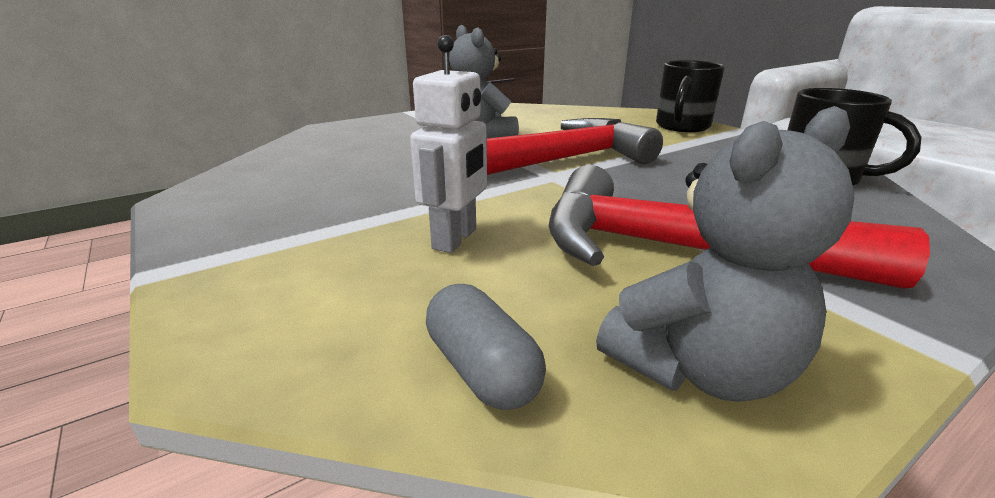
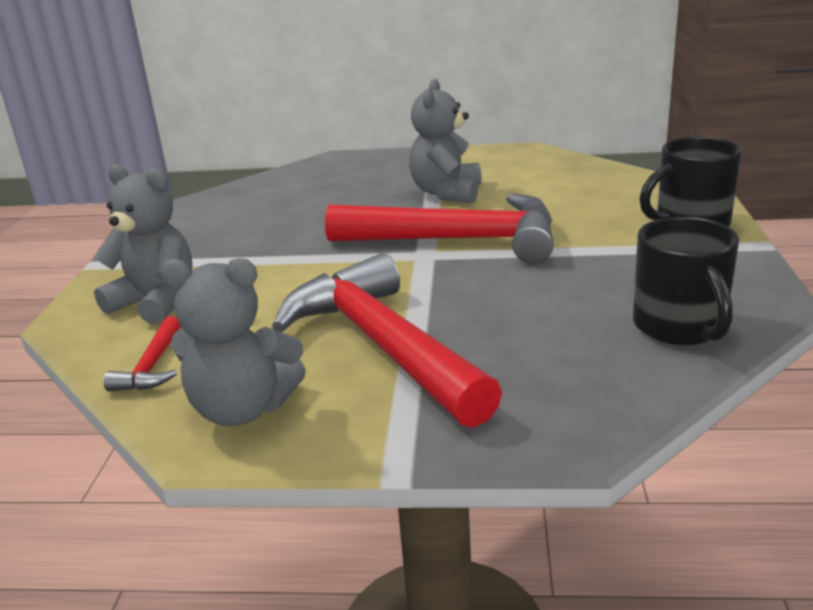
camera: 40 degrees right, 0 degrees up
(339, 289) = (156, 302): none -> grey teddy bear
(455, 239) = (260, 289): white robot -> none
(482, 369) = (152, 367): grey capsule -> red hammer

